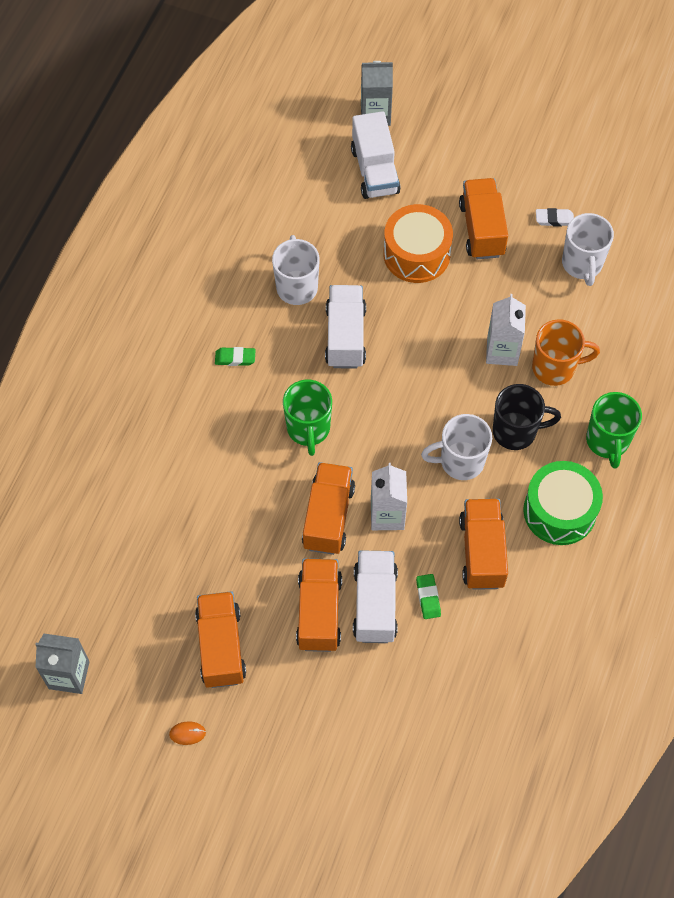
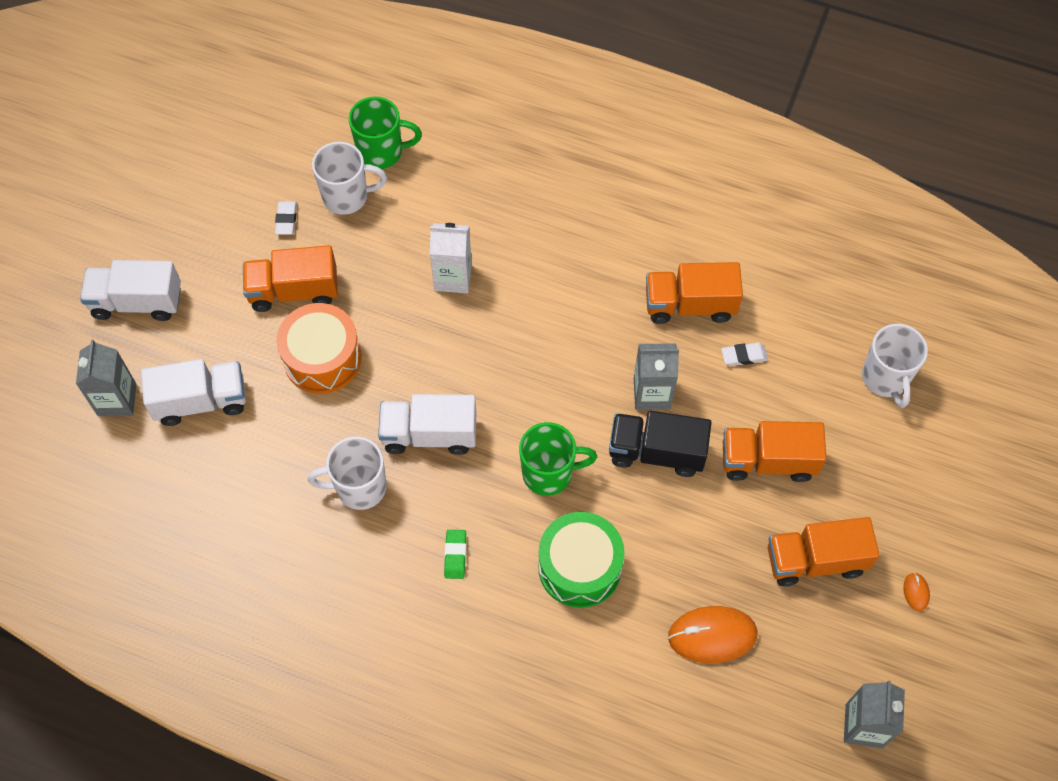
camera: 90 degrees left, 0 degrees up
(156, 555) = (712, 635): none -> orange mouse
(328, 517) = (656, 452): orange truck -> black truck
(375, 604) = (754, 406): white truck -> white truck (137, 302)
(387, 515) = (652, 393): white carton -> grey carton
(428, 597) = (743, 356): green eraser -> white eraser
(460, 461) = (587, 321): white mug -> white mug (885, 378)
(516, 431) = (550, 268): black mug -> none
(555, 368) = (474, 229): orange mug -> none
(559, 511) = (641, 233): green drum -> green drum (579, 567)
(607, 441) = (561, 187): green mug -> green mug (381, 152)

